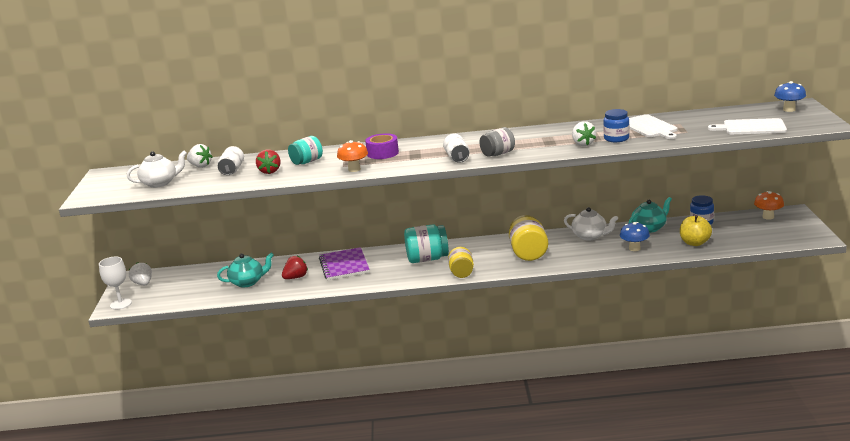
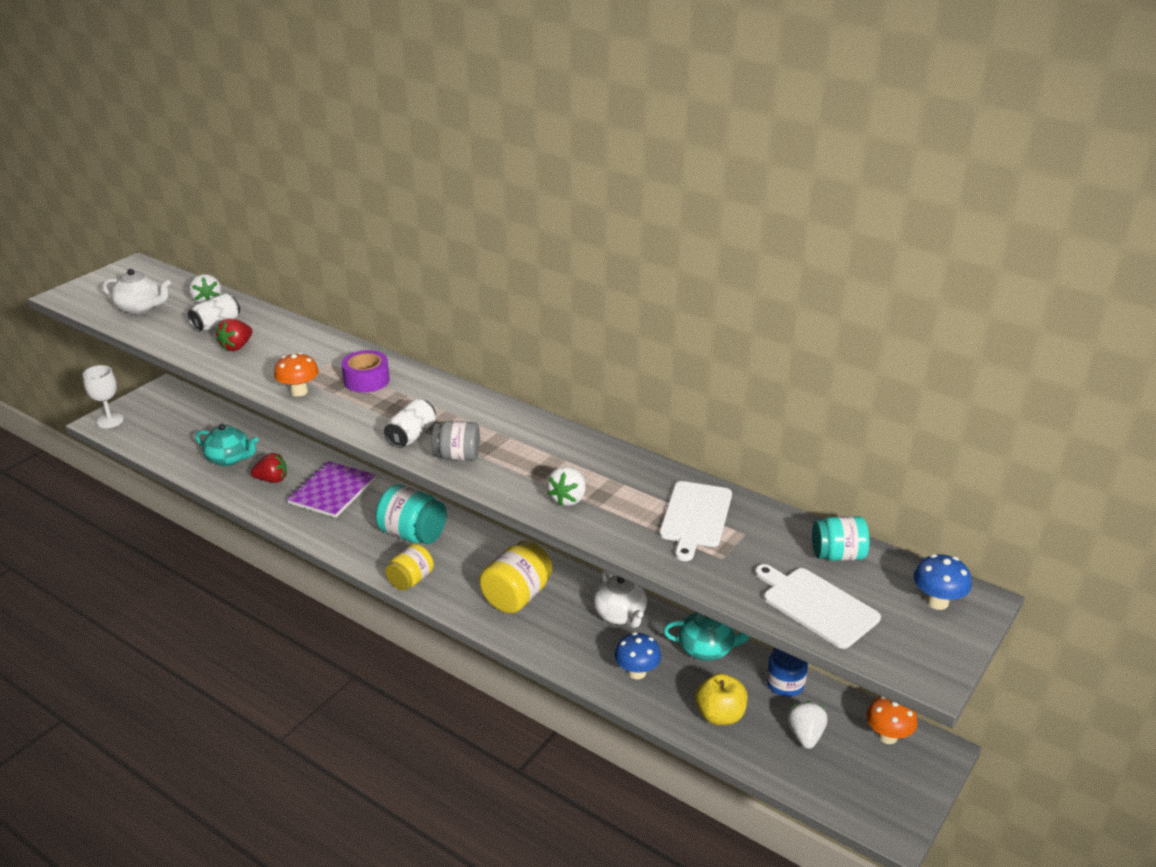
camera: 35 degrees right, 10 degrees up
(143, 284) = (160, 404): white strawberry -> white strawberry (805, 735)
(307, 162) = (287, 351): turquoise jar -> turquoise jar (838, 555)
(616, 138) = (620, 514): blue jar -> none

